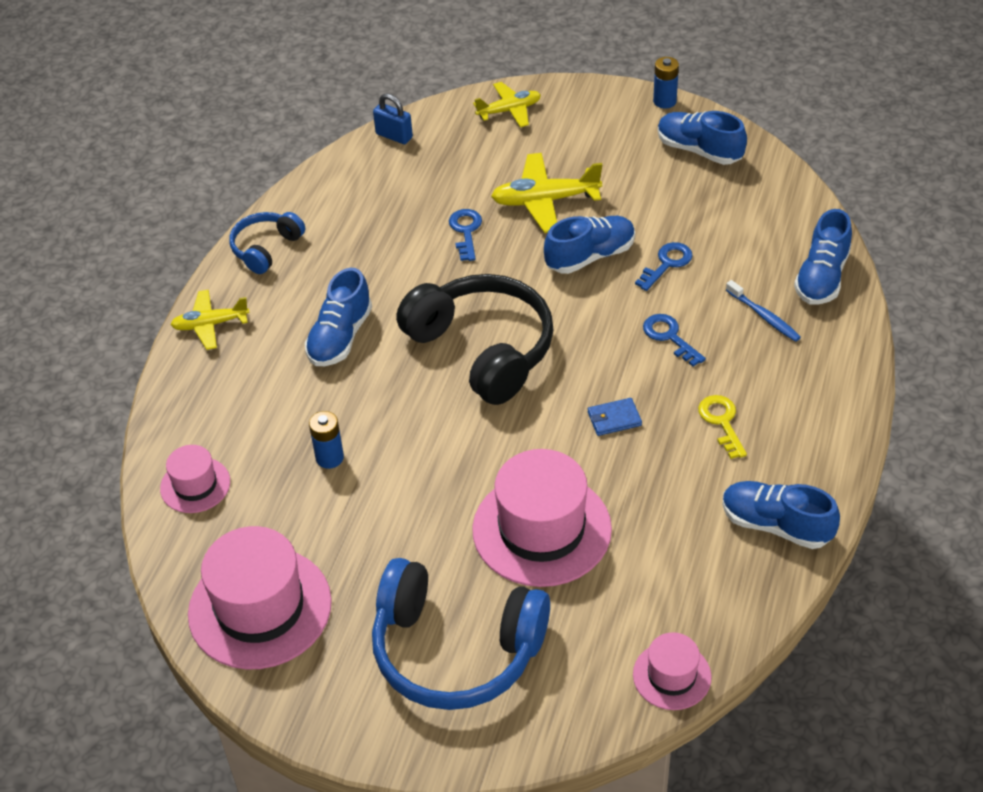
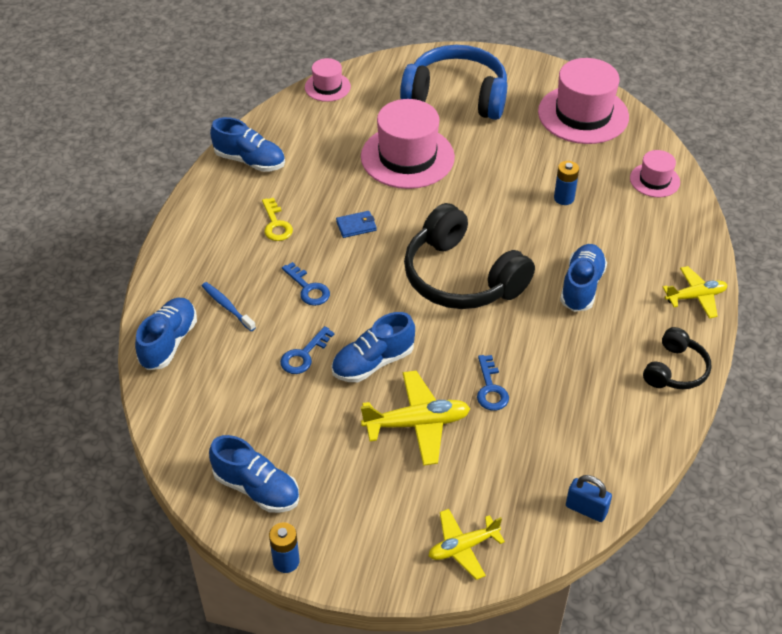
camera: 175 degrees right, 0 degrees up
(266, 248) = (675, 370): blue headphones -> black headphones

